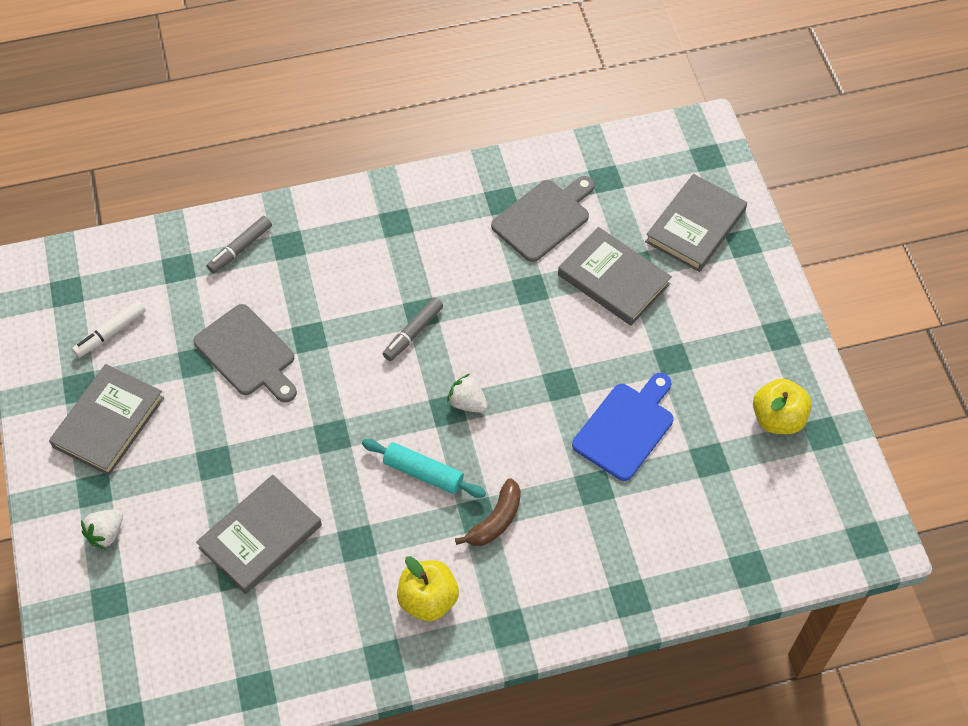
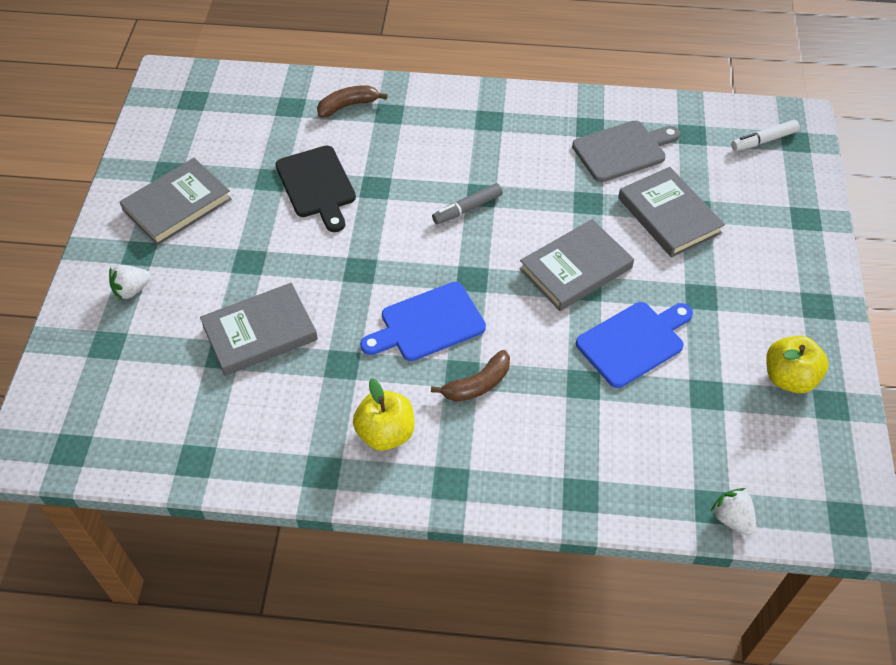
camera: 20 degrees right, 5 degrees down
(111, 333) = (212, 139): white marker -> white marker (763, 140)
(240, 248) = (348, 106): grey marker -> brown banana
(248, 353) = (317, 185): grey cutting board -> black cutting board
(423, 473) = (428, 324): turquoise rolling pin -> blue cutting board
(467, 403) = (492, 278): white strawberry -> white strawberry (732, 519)
(695, 226) = (763, 193): grey book -> grey book (575, 268)

